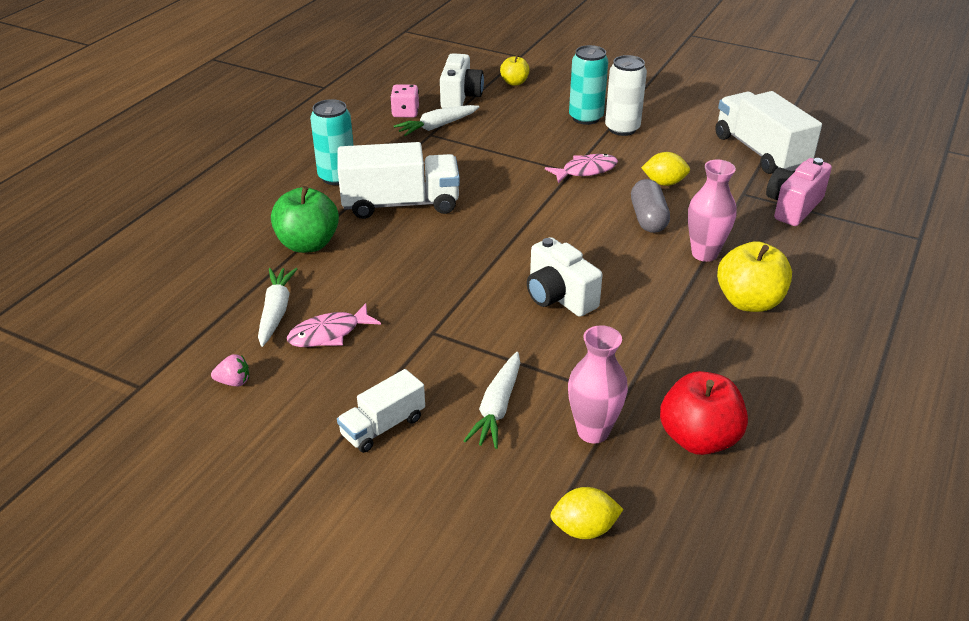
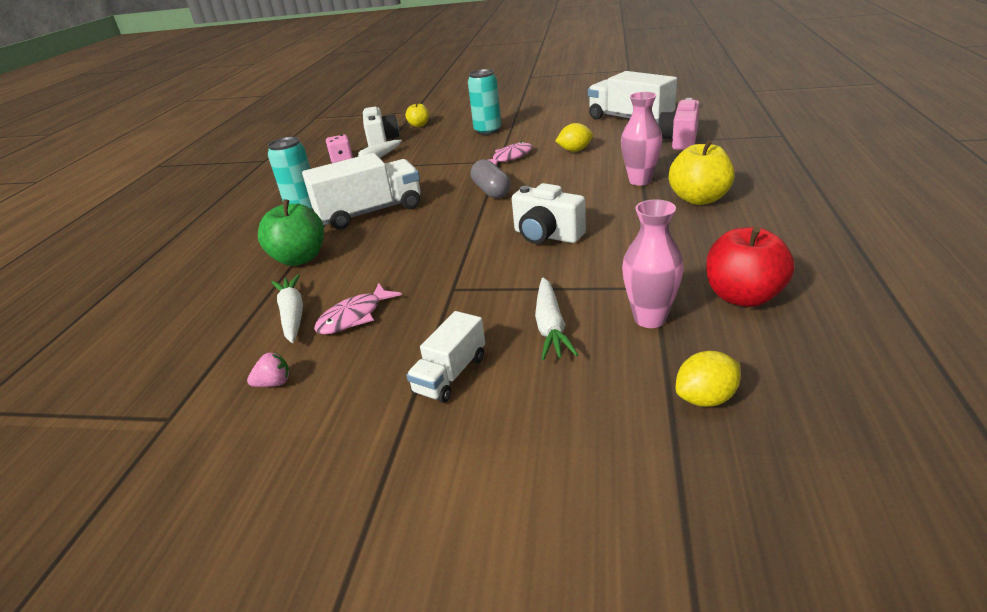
camera: 15 degrees left, 5 degrees down
(622, 129) = (519, 130): white can -> none
(648, 218) = (580, 172): grey capsule -> grey capsule (491, 191)

